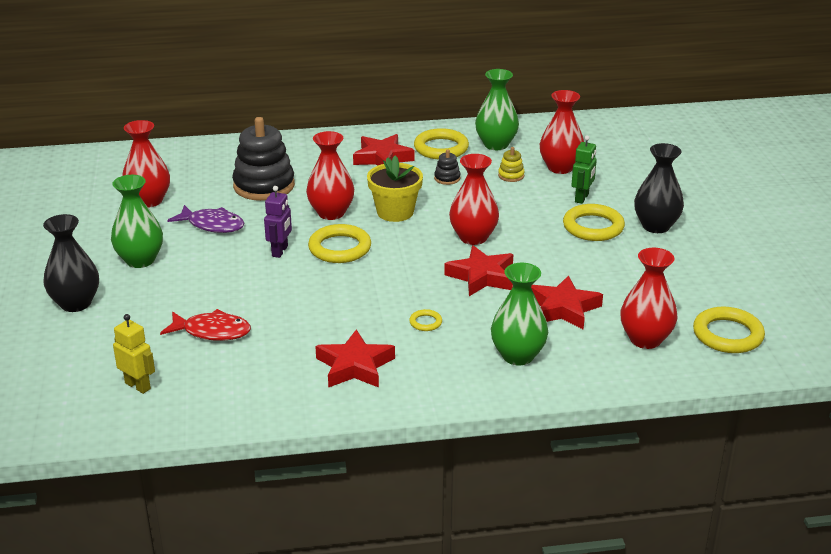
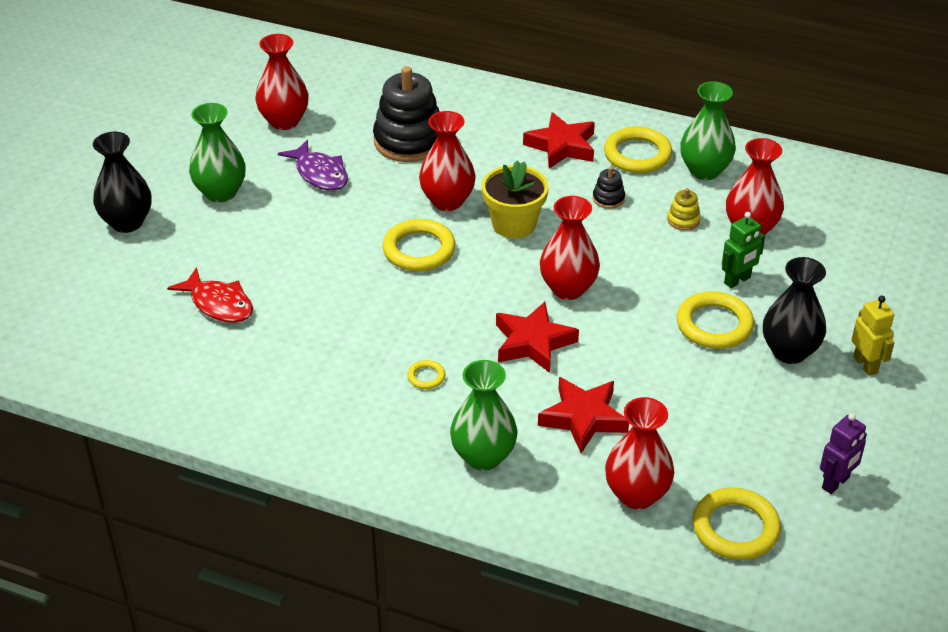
camera: 30 degrees right, 10 degrees up
(138, 386) = (108, 339): yellow robot -> yellow robot (865, 365)
(280, 251) = (358, 231): purple robot -> purple robot (836, 483)
(354, 366) = (315, 400): red star -> none

